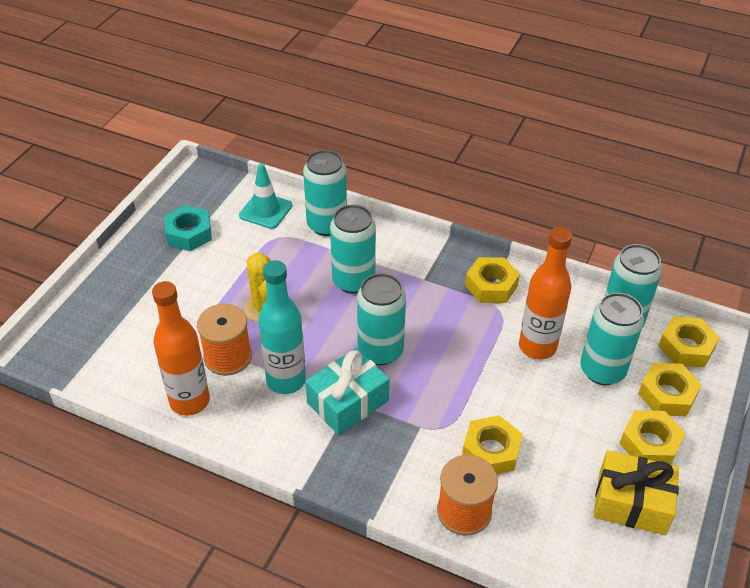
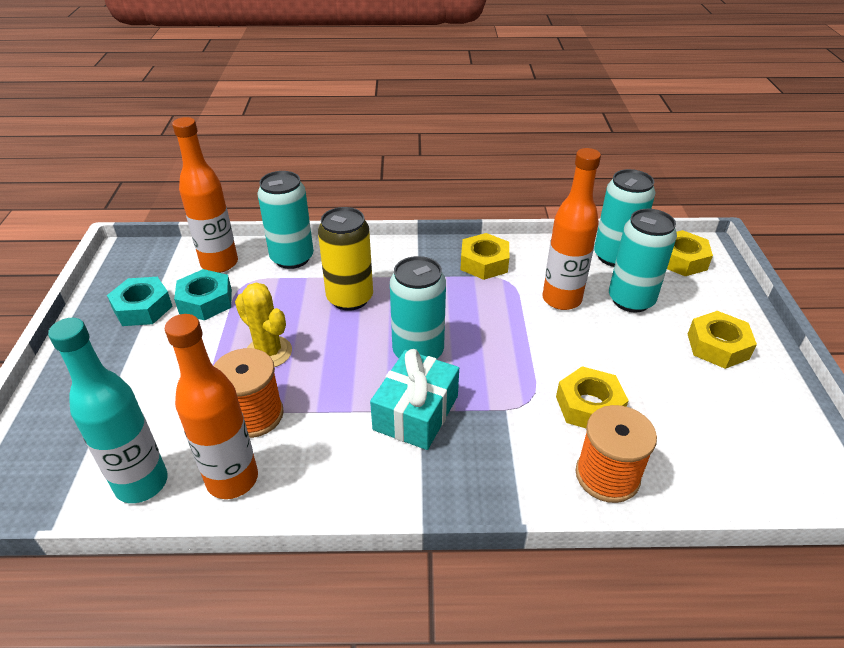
camera: 25 degrees left, 5 degrees down
(238, 244) = (205, 301): none -> turquoise nut
(265, 210) = (219, 263): turquoise traffic cone -> orange bottle
(286, 380) = (335, 415): turquoise bottle -> turquoise bottle (141, 483)
(353, 281) = (350, 298): turquoise can -> yellow can
(631, 502) = (746, 403): yellow gift -> none
(667, 395) = (698, 301): yellow nut -> none

